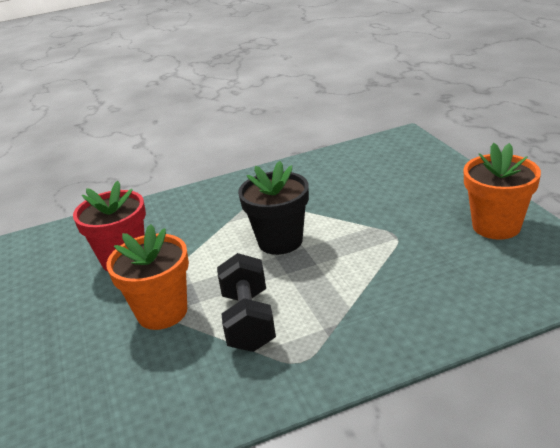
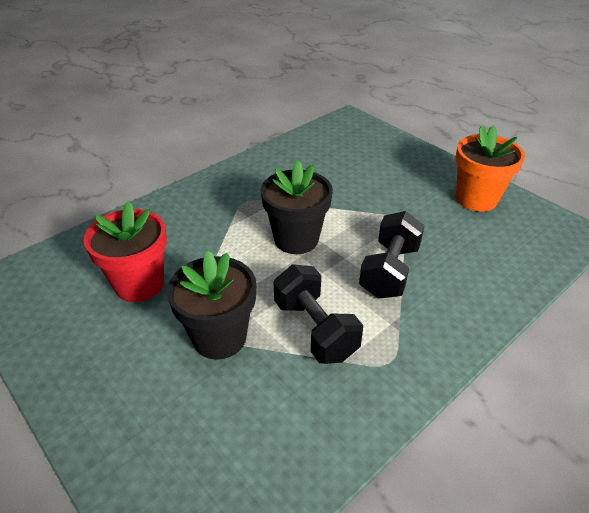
camera: 25 degrees left, 10 degrees up
(162, 312) = (219, 337): orange flower pot -> black flower pot
(353, 282) = (389, 271): none -> black dumbbell

